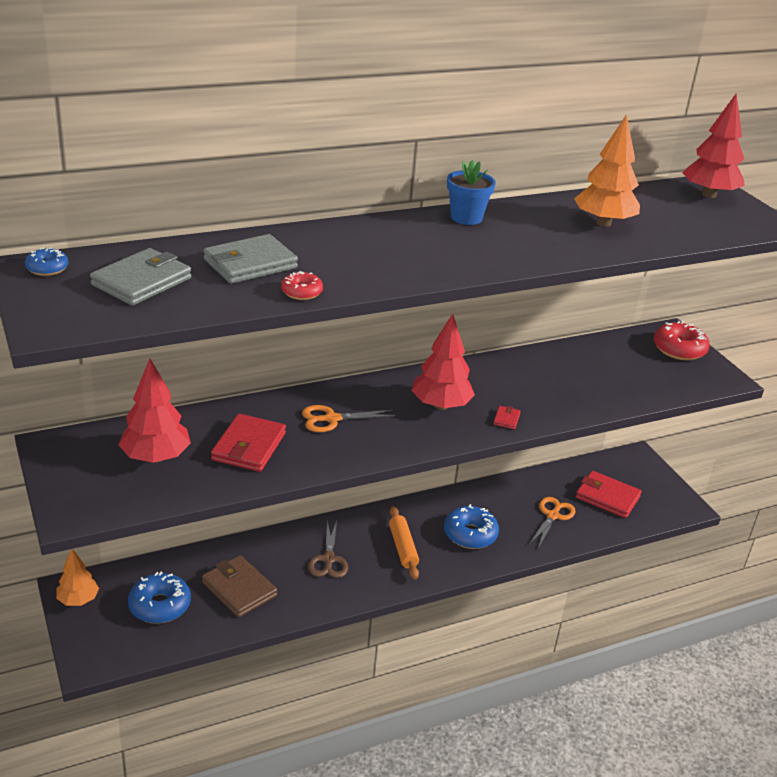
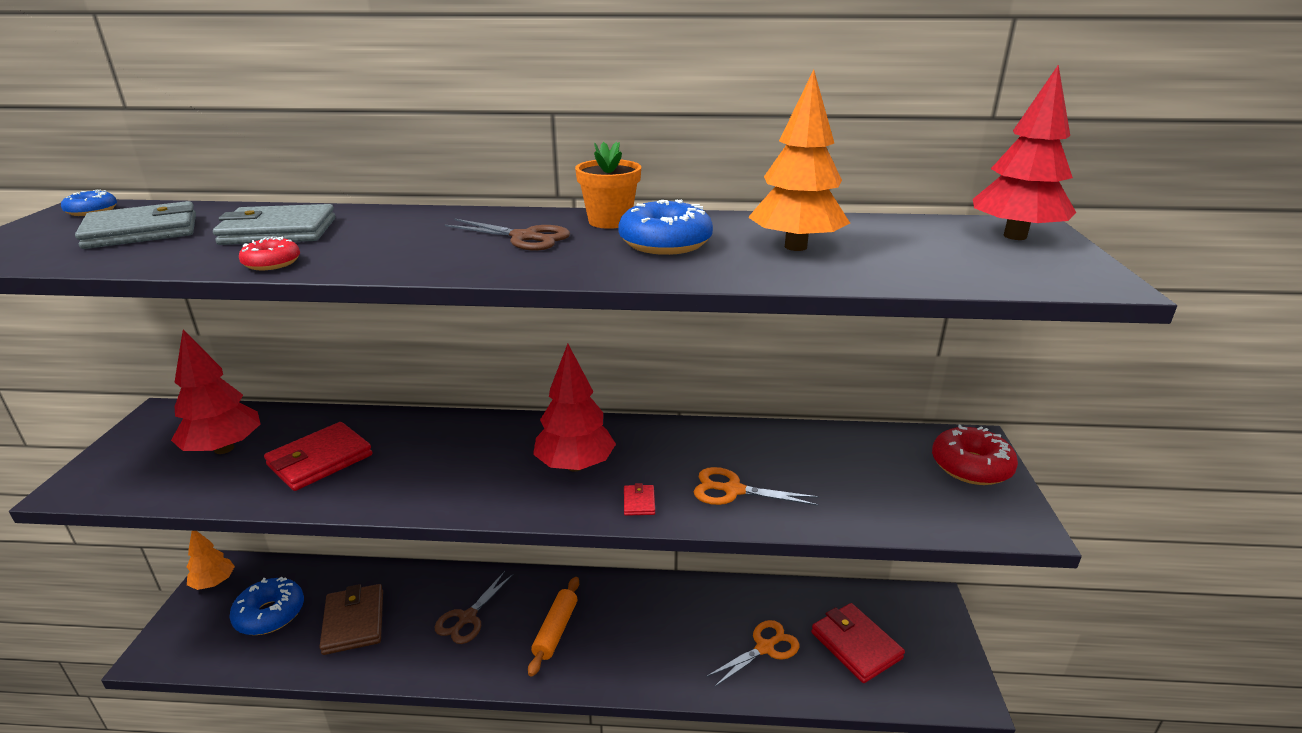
camera: 30 degrees right, 5 degrees down
(332, 419) = (438, 451): orange scissors -> orange scissors (733, 490)
(433, 241) = (524, 237): none -> brown scissors
(466, 217) = (609, 221): blue flower pot -> orange flower pot
(470, 534) = (644, 639): blue donut -> blue donut (665, 243)
(506, 419) = (639, 502): red wallet -> red wallet turned 45 degrees counterclockwise

